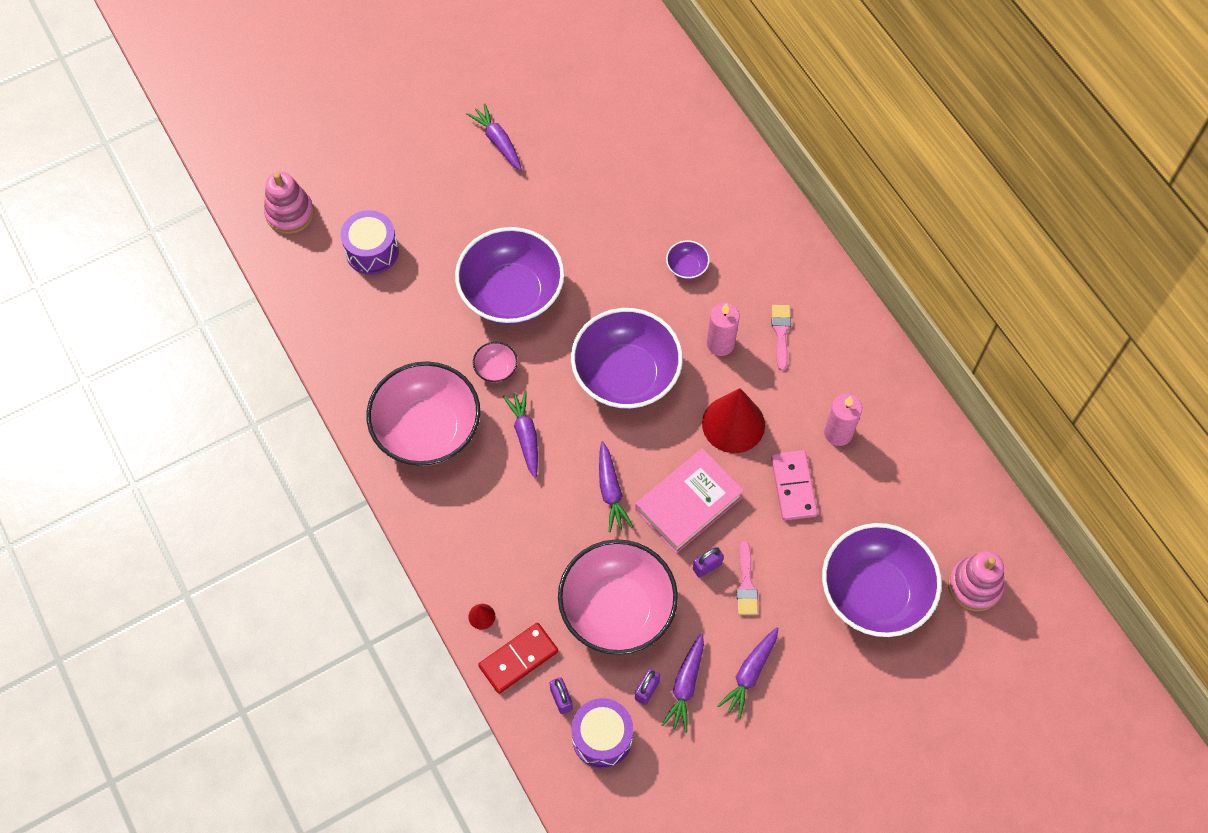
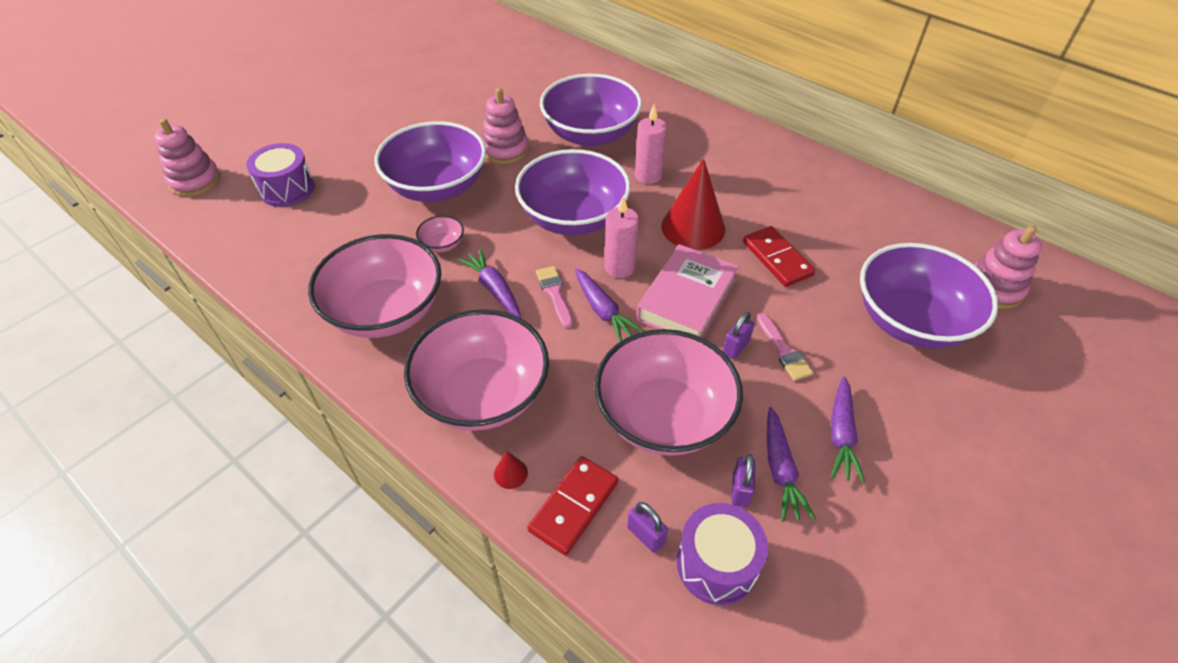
camera: 20 degrees left, 15 degrees down
(482, 540) = (483, 394): none -> pink bowl
(498, 142) = (387, 95): purple carrot -> none
(593, 262) = (505, 150): none -> pink stacking toy
(687, 267) = (590, 134): purple bowl -> purple bowl, size x2.45
(781, 333) = (696, 156): pink brush -> pink brush (554, 293)
(793, 486) = (777, 258): pink domino -> red domino
(838, 433) = (790, 210): pink candle -> pink candle (619, 267)

